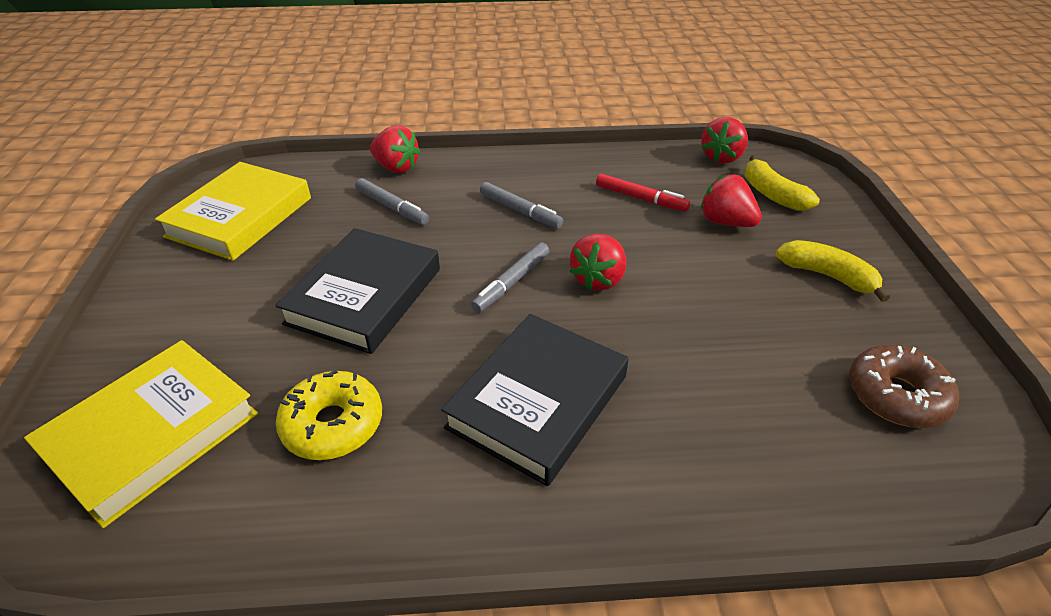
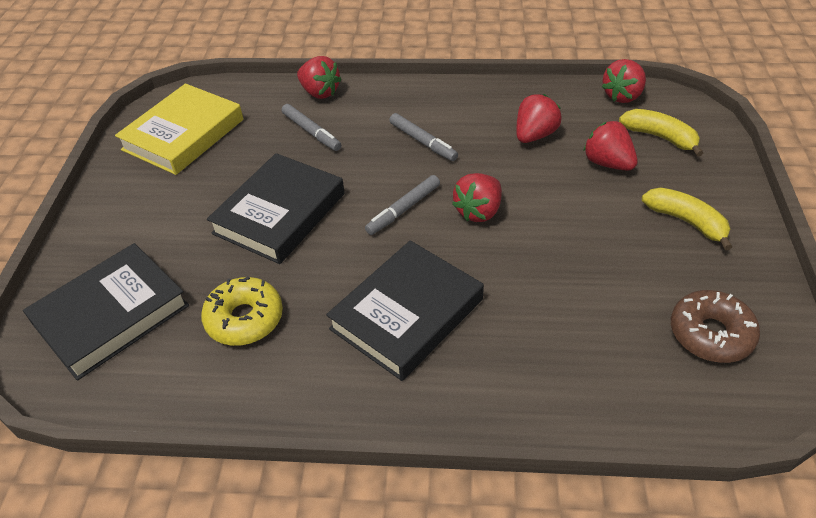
camera: 10 degrees right, 5 degrees up
(152, 434) = (111, 315): yellow book -> black book
(640, 198) = (534, 135): red marker -> red strawberry
(772, 194) = (660, 137): yellow banana -> yellow banana turned 150 degrees clockwise

